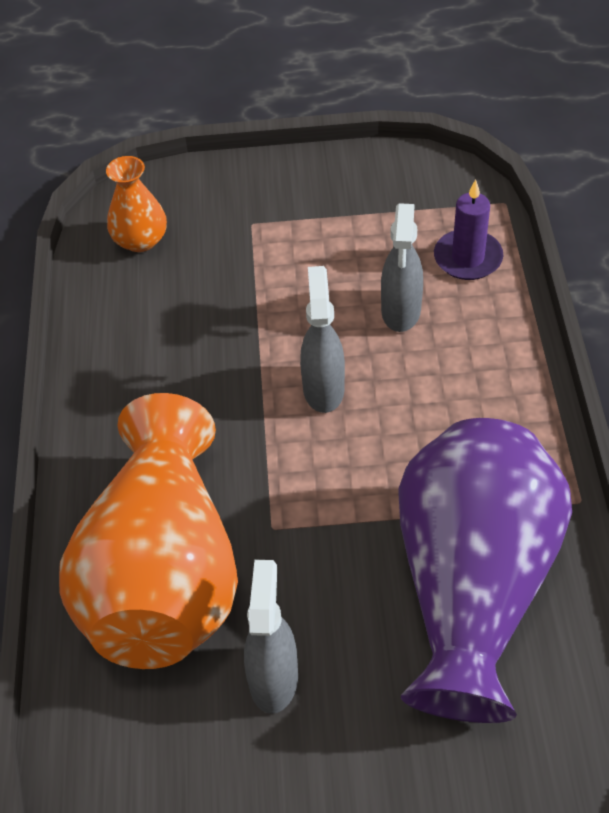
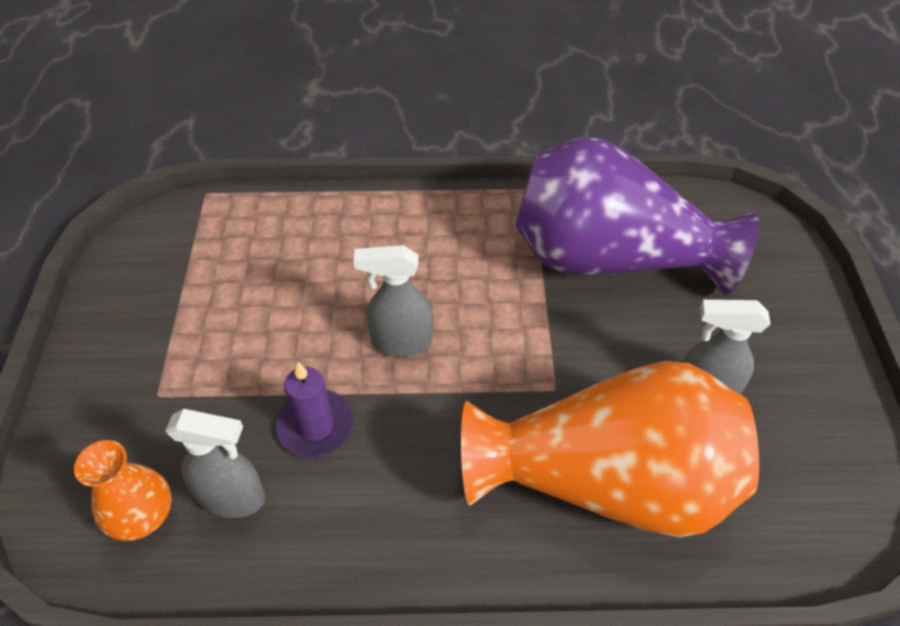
camera: 90 degrees left, 0 degrees up
(401, 312) = (319, 277): grey spray bottle -> grey spray bottle (233, 497)
(468, 258) = (266, 225): purple candle -> purple candle (316, 426)

